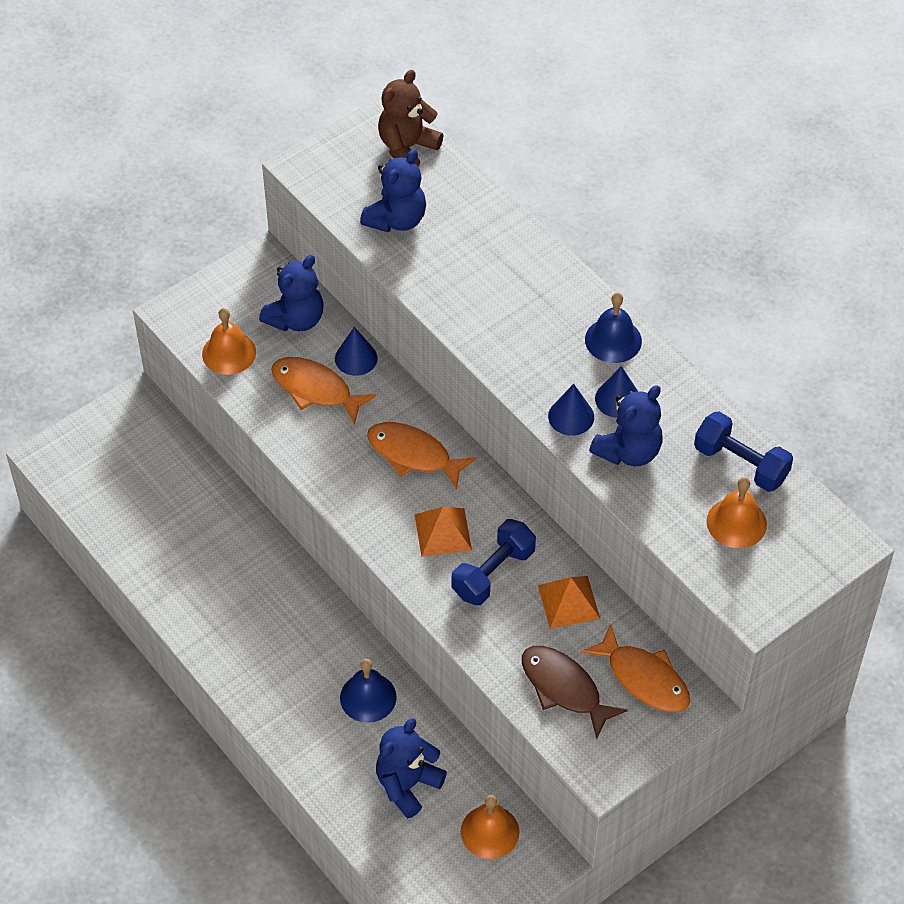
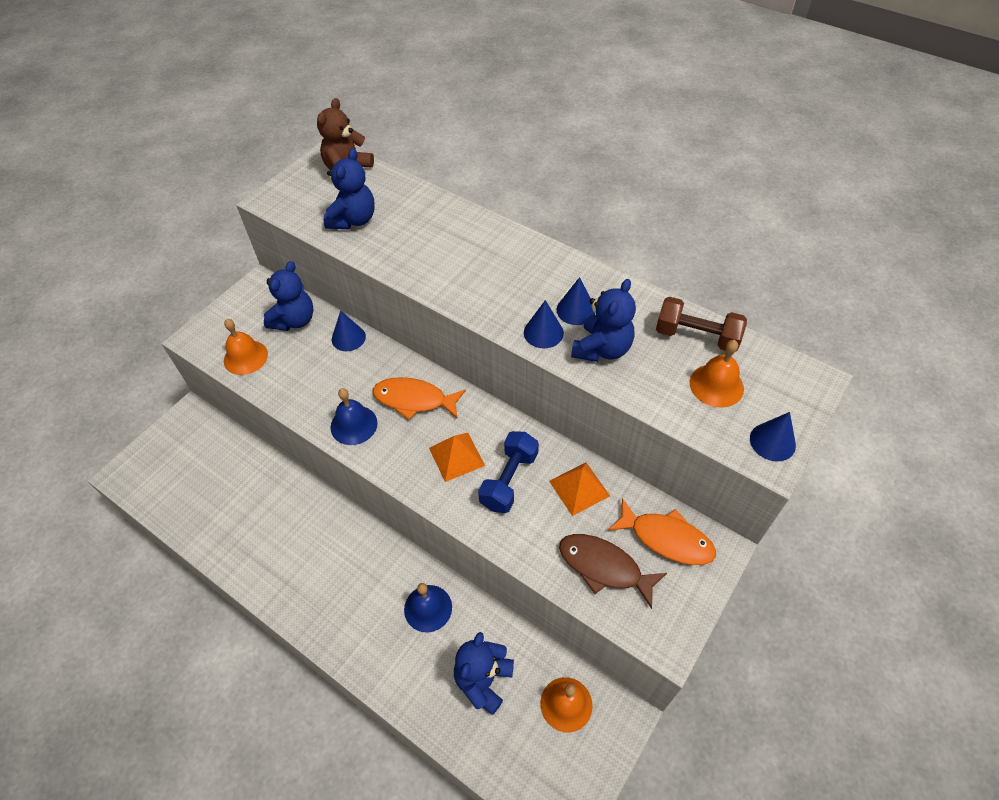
camera: 15 degrees left, 0 degrees up
(315, 389) = (322, 368): orange fish -> none
(613, 340) = (554, 267): blue bell -> blue bell (354, 425)
(741, 464) = (696, 336): blue dumbbell -> brown dumbbell
(766, 595) = (772, 441): none -> blue cone

